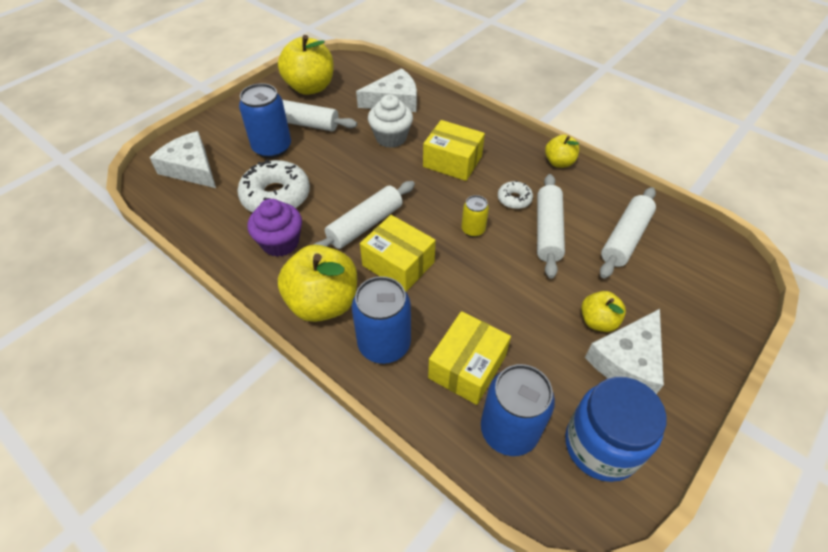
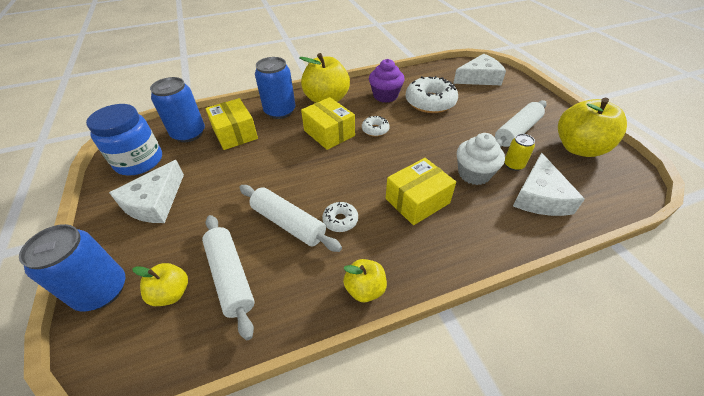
camera: 120 degrees right, 5 degrees down
(272, 148) = (488, 111): blue can -> blue can (102, 290)
(365, 225) = (375, 130): white rolling pin -> white donut
(398, 264) = (329, 133): yellow box -> yellow box turned 75 degrees clockwise
(473, 229) = (328, 179): yellow can -> yellow can (513, 165)
(598, 321) = (192, 204): yellow apple -> yellow apple (171, 293)
(627, 360) = (155, 202): white cheese -> white cheese turned 135 degrees counterclockwise

